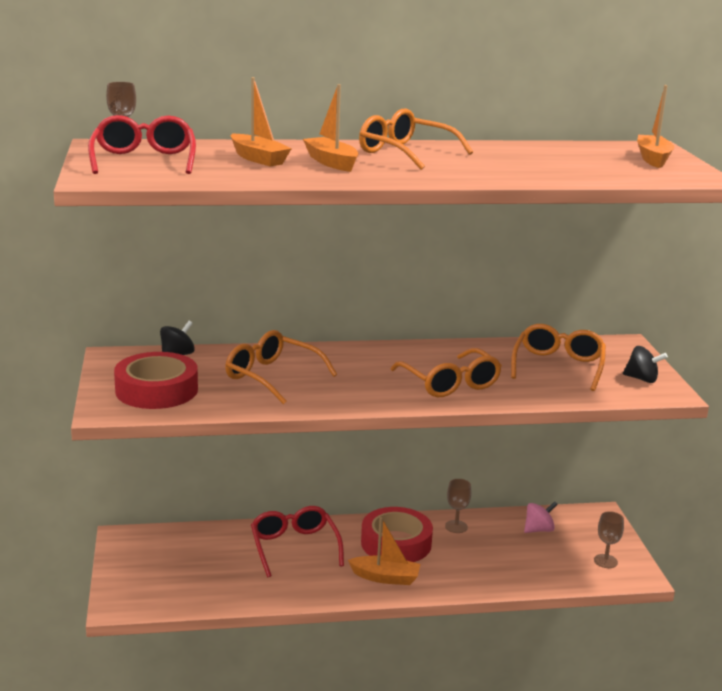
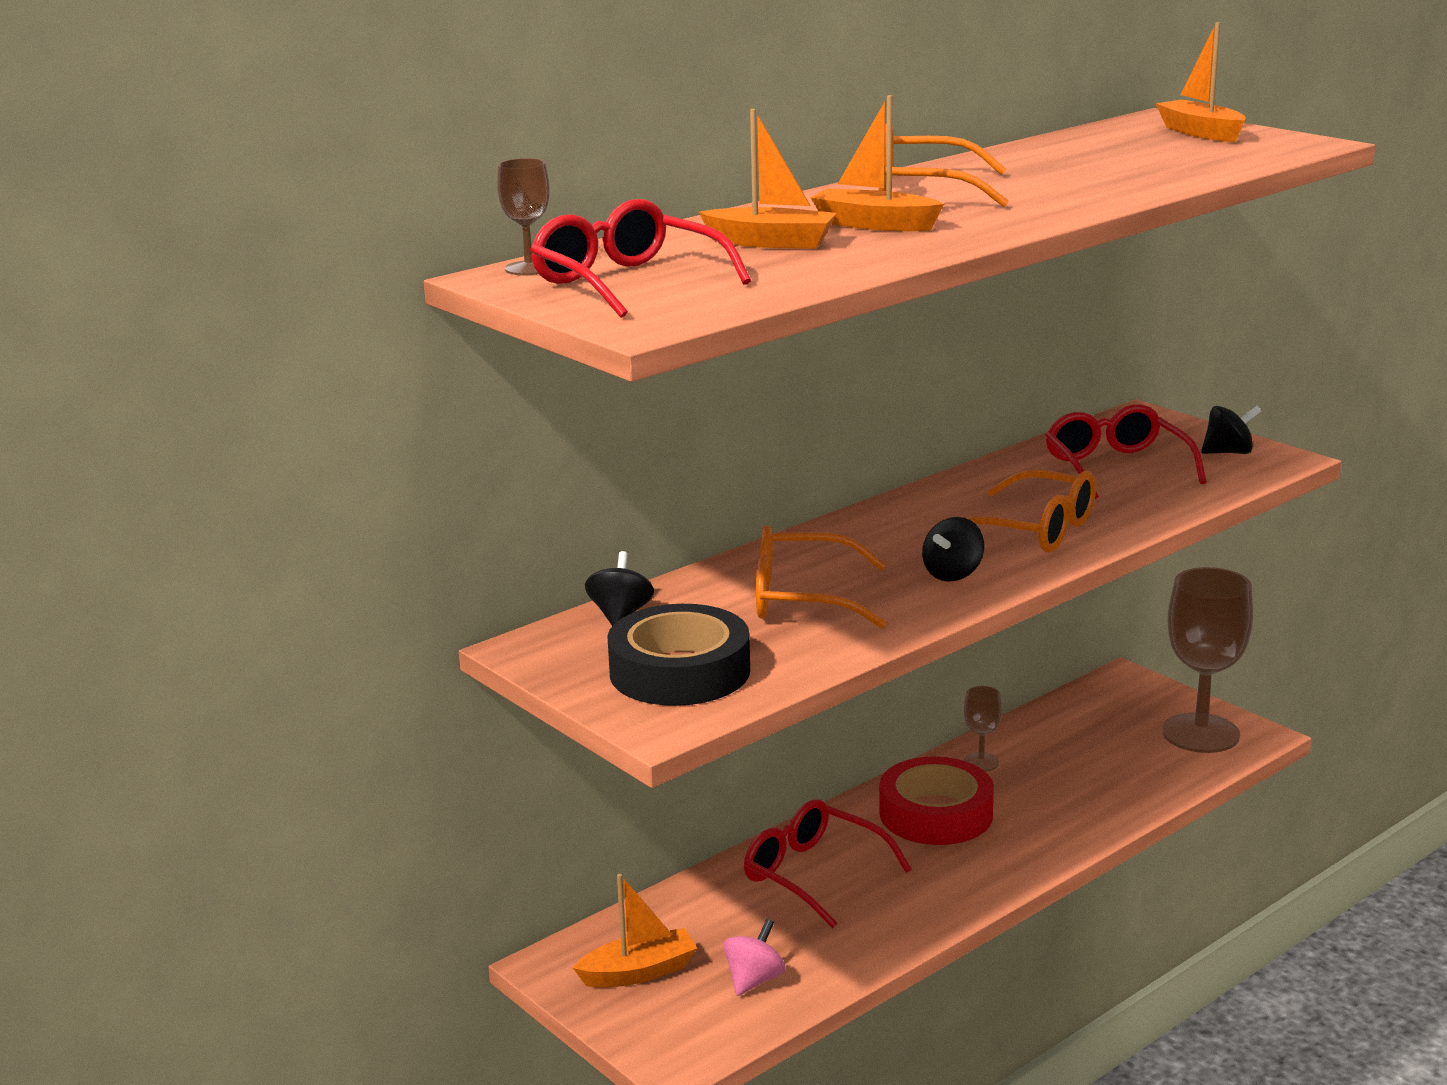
camera: 30 degrees left, 0 degrees up
(156, 390) = (679, 671): red tape -> black tape
(367, 391) = (953, 574): none -> black spinning top
(385, 577) = (980, 862): orange boat -> orange boat (639, 972)
(538, 530) = (1081, 726): pink spinning top -> pink spinning top (754, 980)
(558, 366) = (1116, 467): orange glasses -> red glasses
(605, 561) = (1200, 733): brown goblet -> brown goblet, size x2.19

